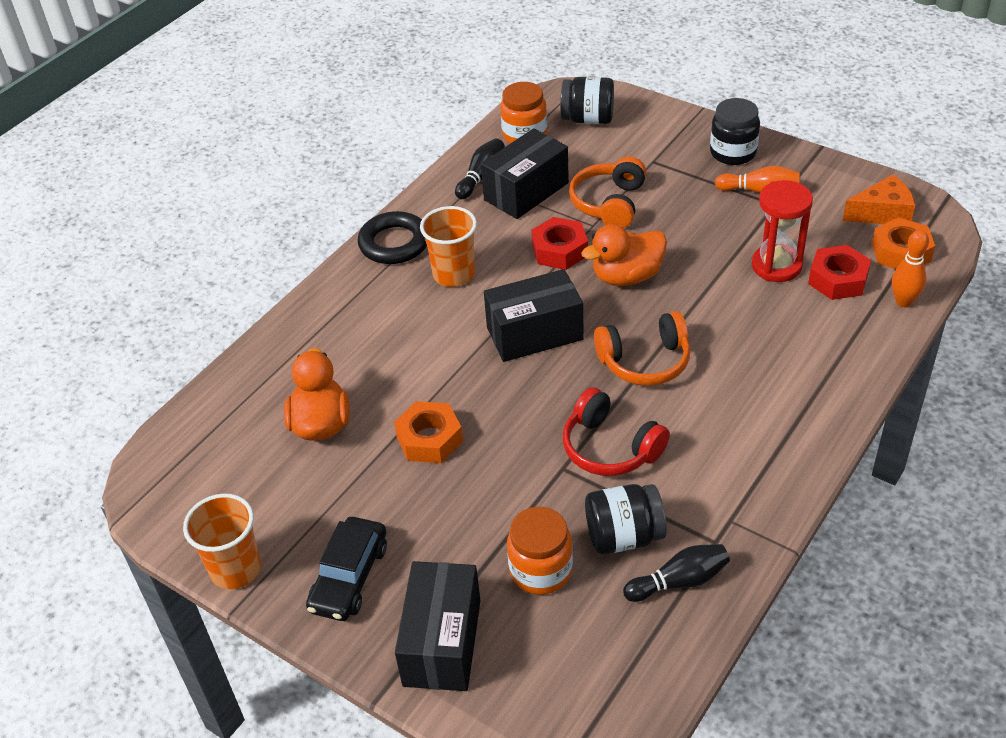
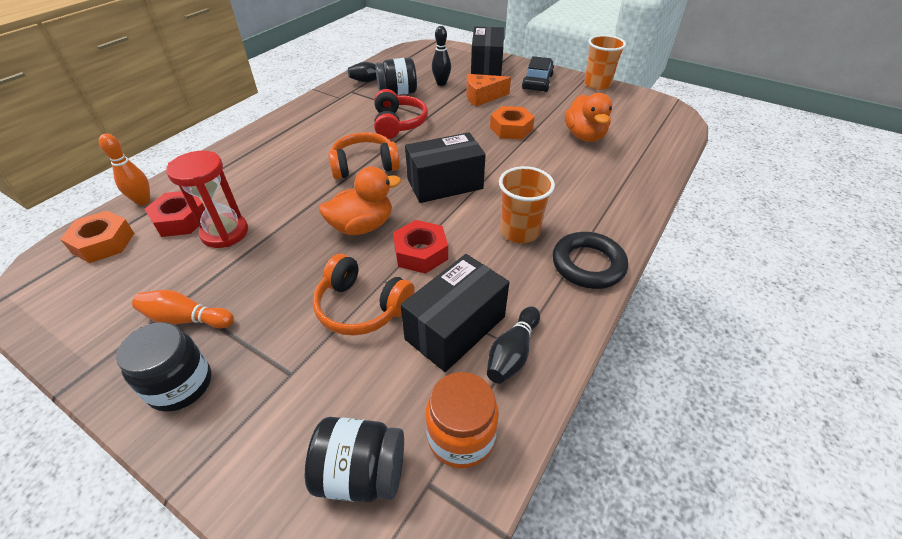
camera: 175 degrees right, 0 degrees up
(541, 570) = (441, 83): orange jar -> black bowling pin
(609, 203) = (361, 307): orange headphones -> orange headphones turned 105 degrees clockwise
(610, 448) = (398, 124): red headphones -> red headphones turned 45 degrees clockwise
(882, 213) = (79, 285): orange cheese -> orange cheese (482, 97)

